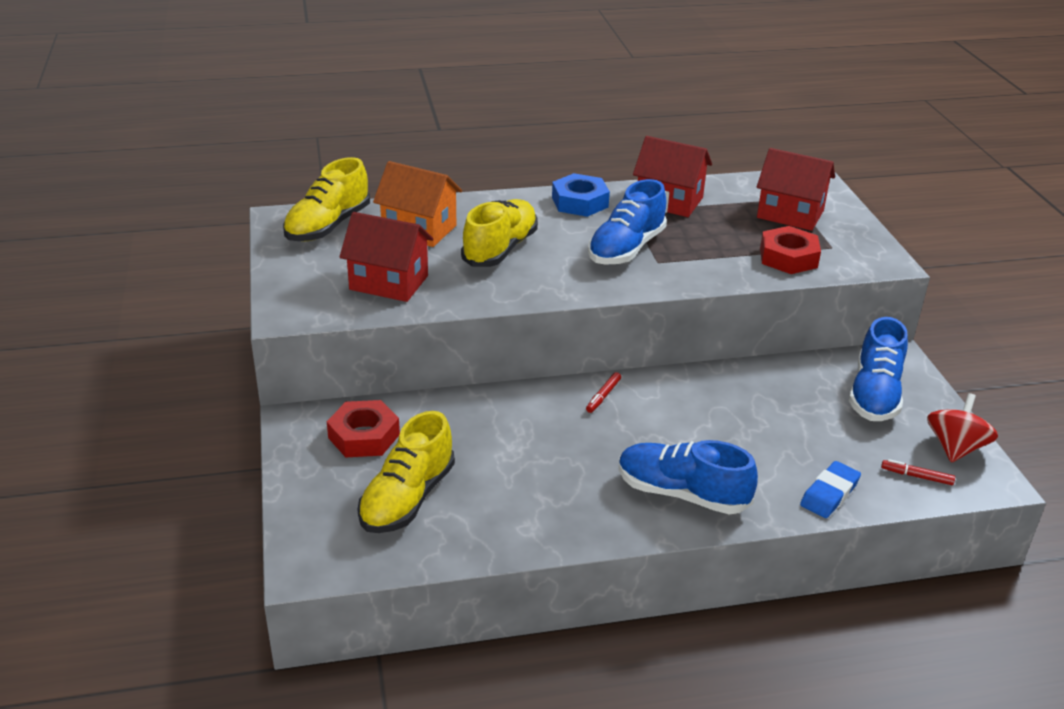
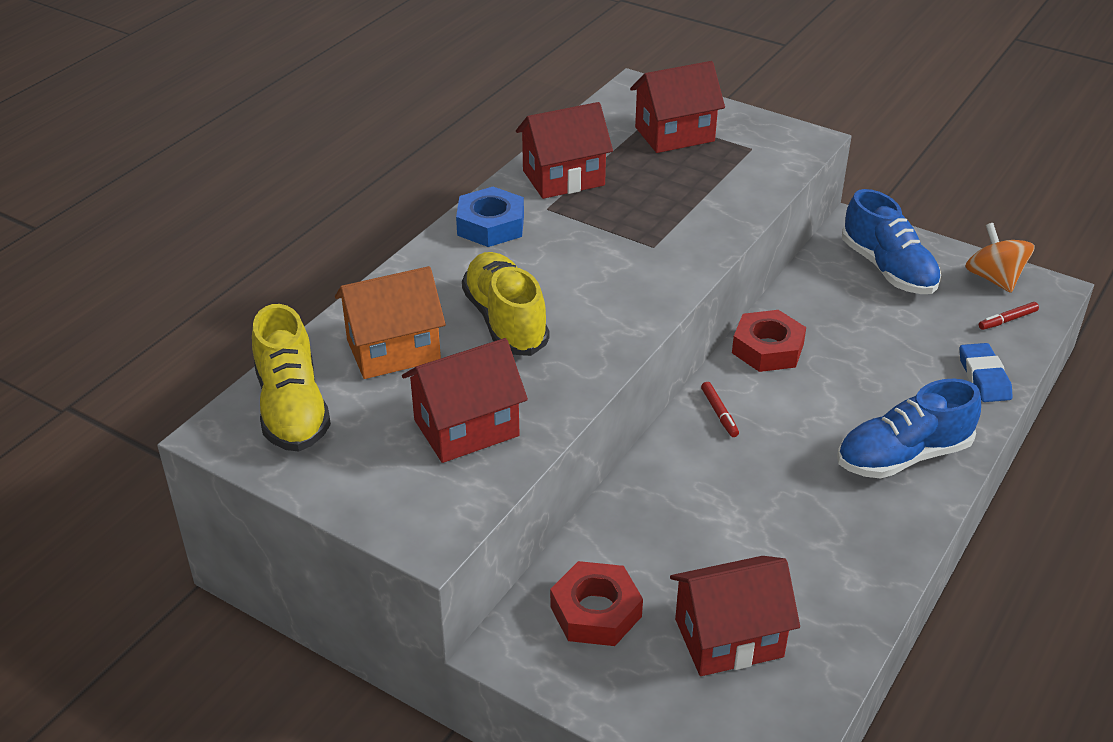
camera: 45 degrees left, 5 degrees up
(407, 498) = (729, 638): yellow shoe -> red house
(626, 249) = (608, 249): blue shoe -> none
(788, 257) = (738, 178): red nut -> red nut (767, 349)
(955, 448) = (994, 278): red spinning top -> orange spinning top

